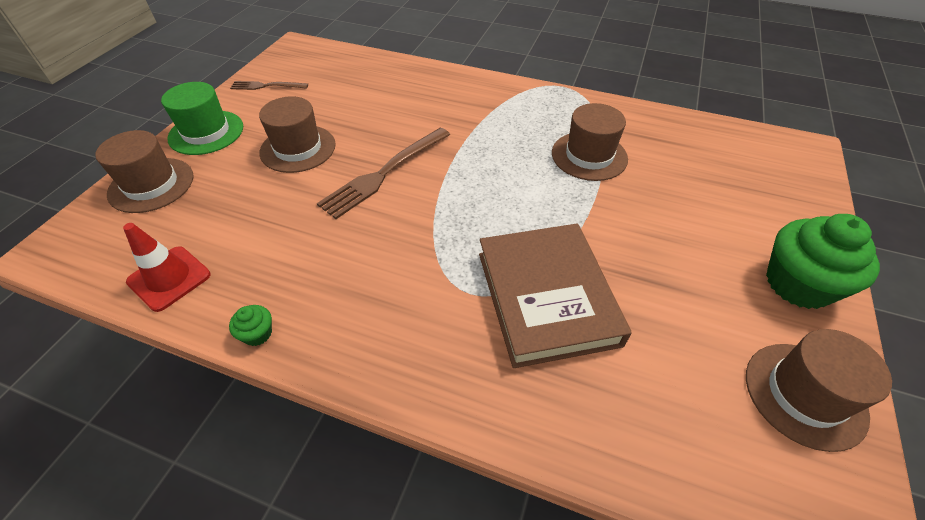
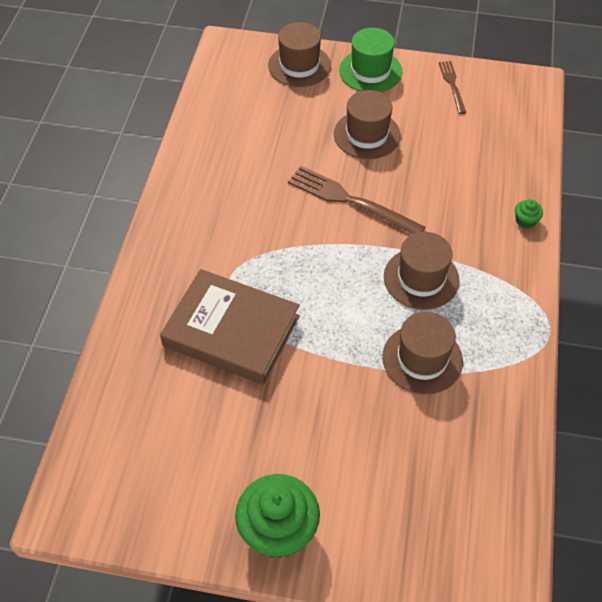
camera: 80 degrees right, 5 degrees up
(169, 278) = (213, 111): red traffic cone -> none
(257, 333) = (176, 171): green cupcake -> green cupcake (525, 221)
(546, 297) = (231, 331): brown book -> brown book turned 45 degrees clockwise
(804, 394) = (164, 507): brown hat -> brown hat (421, 278)

